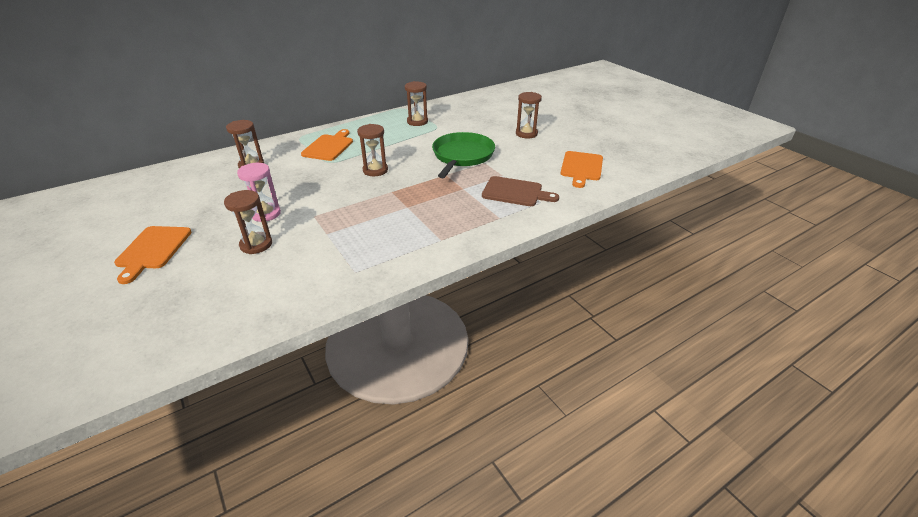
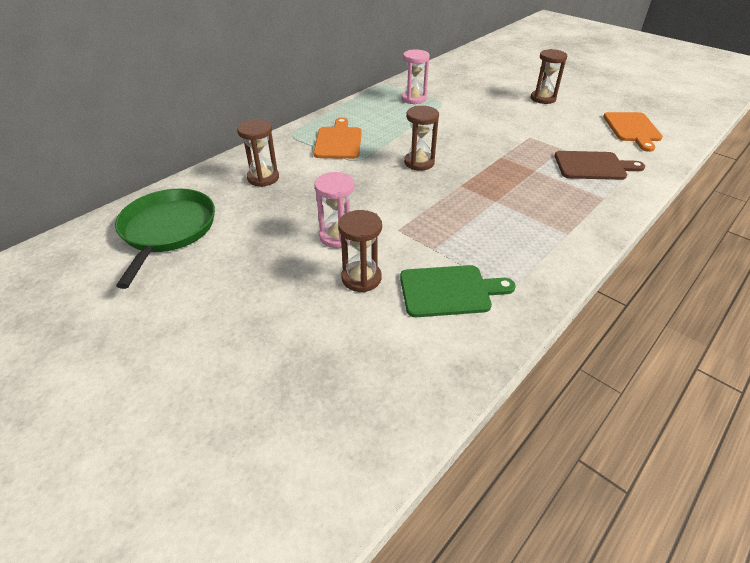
camera: 15 degrees left, 5 degrees up
(152, 250) = (232, 310): orange cutting board -> none
(310, 264) = (449, 291): none -> green cutting board
(417, 122) = (413, 99): brown hourglass -> pink hourglass
(462, 156) = (499, 132): green pan -> green pan (167, 230)

